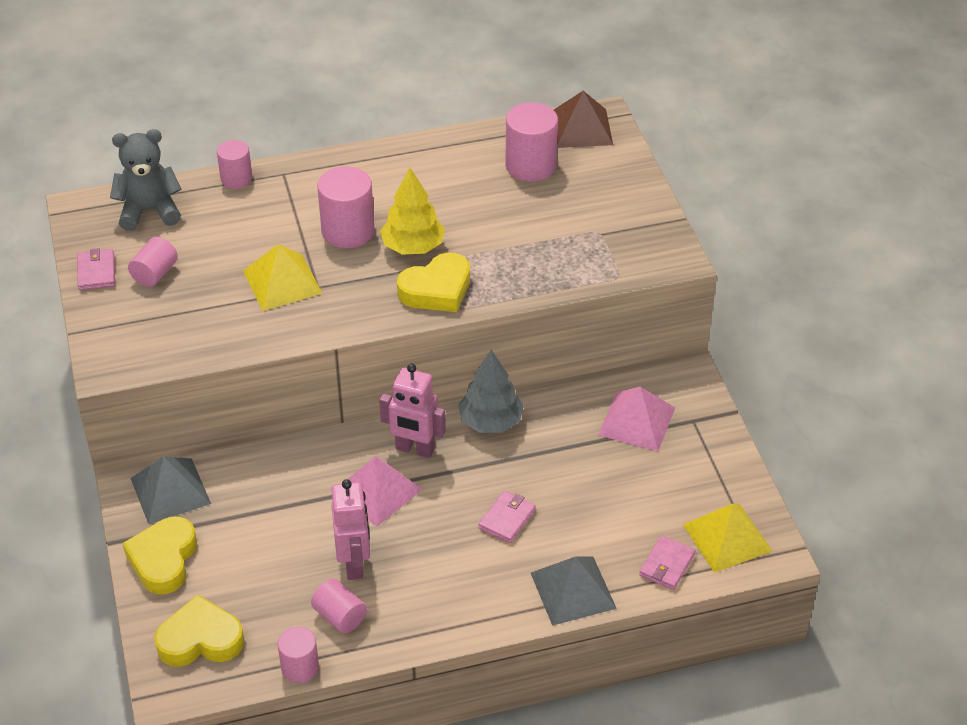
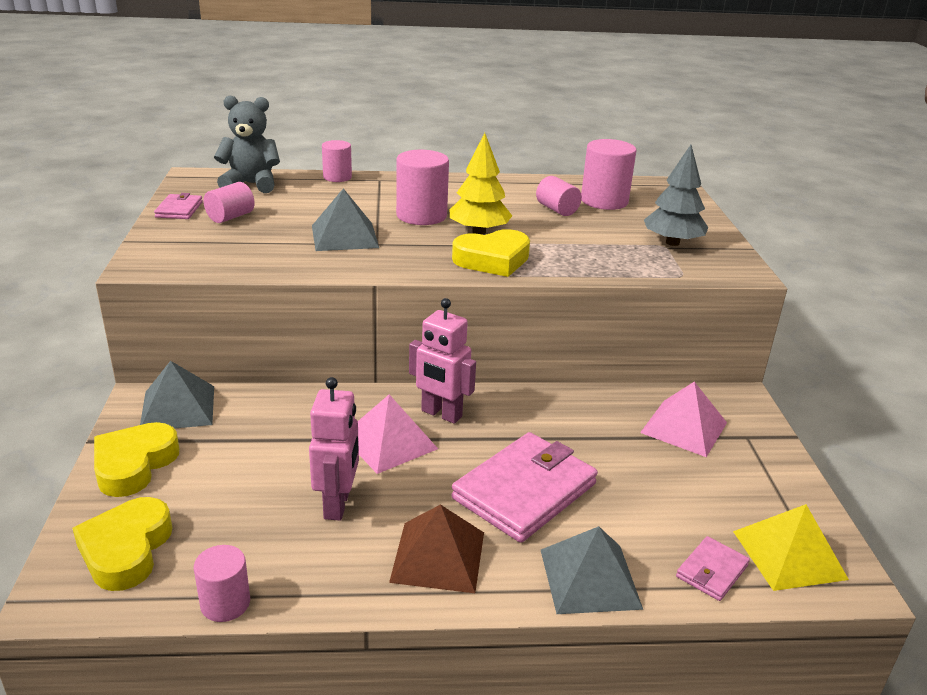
camera: 10 degrees right, 15 degrees down
(200, 639) = (126, 550): yellow heart -> yellow heart turned 90 degrees counterclockwise
(282, 282) = (344, 236): yellow pyramid -> grey pyramid
(340, 616) = (298, 555): pink cylinder -> pink cylinder (557, 210)
(490, 422) = (527, 404): grey tree -> grey tree (672, 243)
(507, 519) = (524, 491): pink wallet -> pink wallet, size x2.08
(581, 128) = (654, 187): brown pyramid -> brown pyramid (438, 556)

